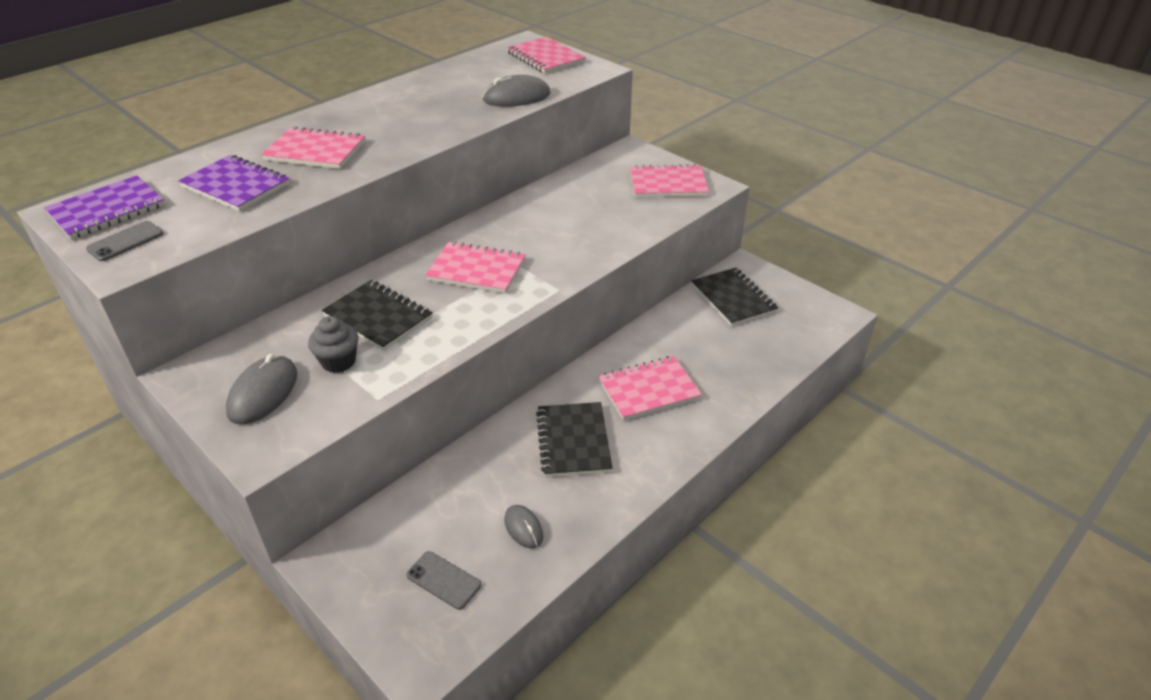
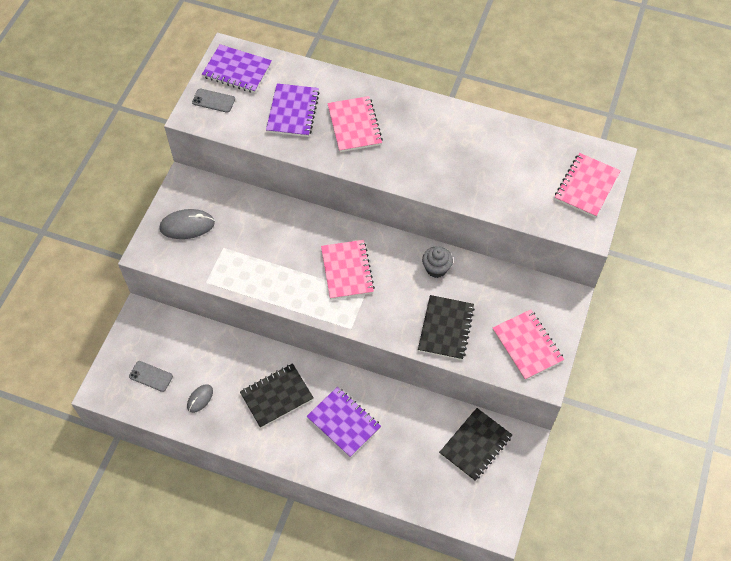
camera: 65 degrees right, 20 degrees up
(338, 362) = (226, 246): grey cupcake -> grey cupcake (436, 268)
(378, 317) = (274, 242): black notebook -> black notebook (445, 328)
(443, 580) = (151, 376): grey phone -> grey phone turned 75 degrees counterclockwise
(516, 97) = (502, 199): grey mouse -> none
(649, 390) = (343, 422): pink notebook -> purple notebook

